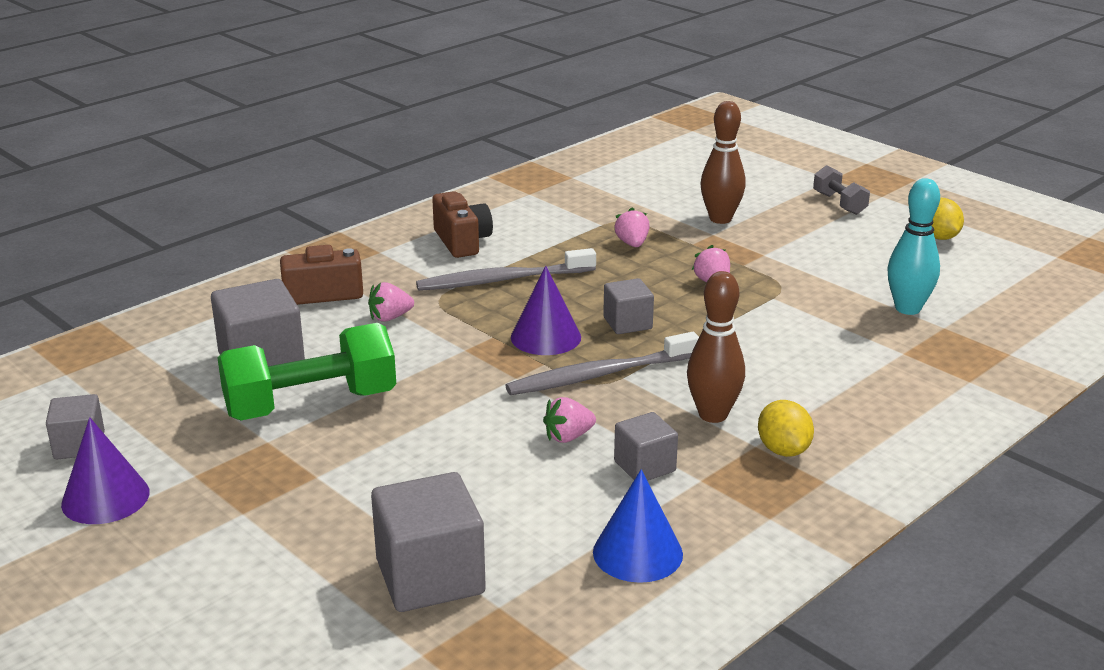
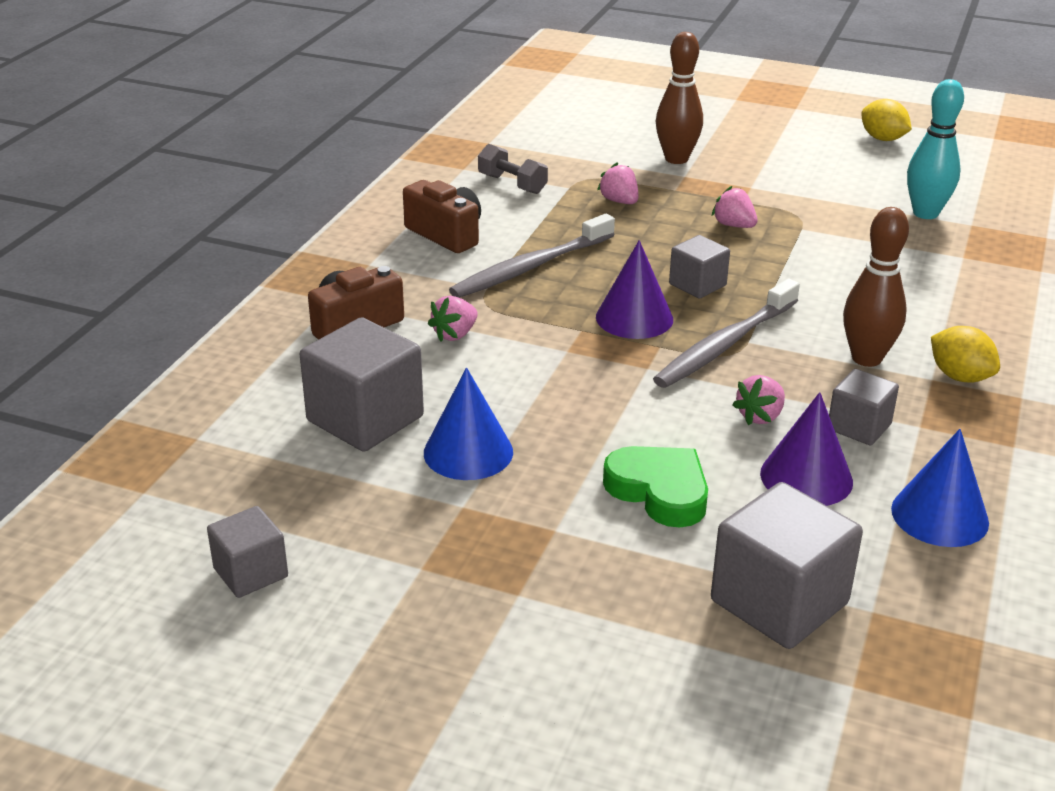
camera: 25 degrees left, 5 degrees up
(105, 498) = (346, 625): purple cone -> purple cone (806, 477)
(311, 404) = (468, 452): green dumbbell -> blue cone
(425, 470) = (659, 491): none -> green heart
(839, 203) = (767, 122): grey dumbbell -> grey dumbbell (512, 184)

